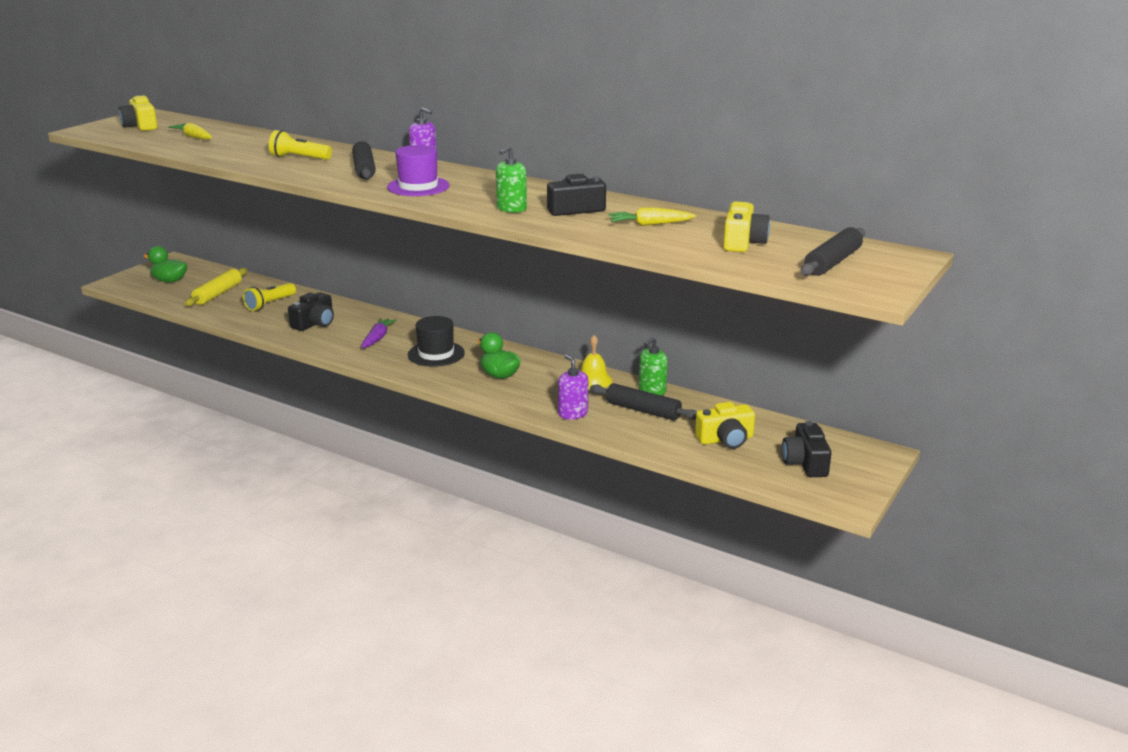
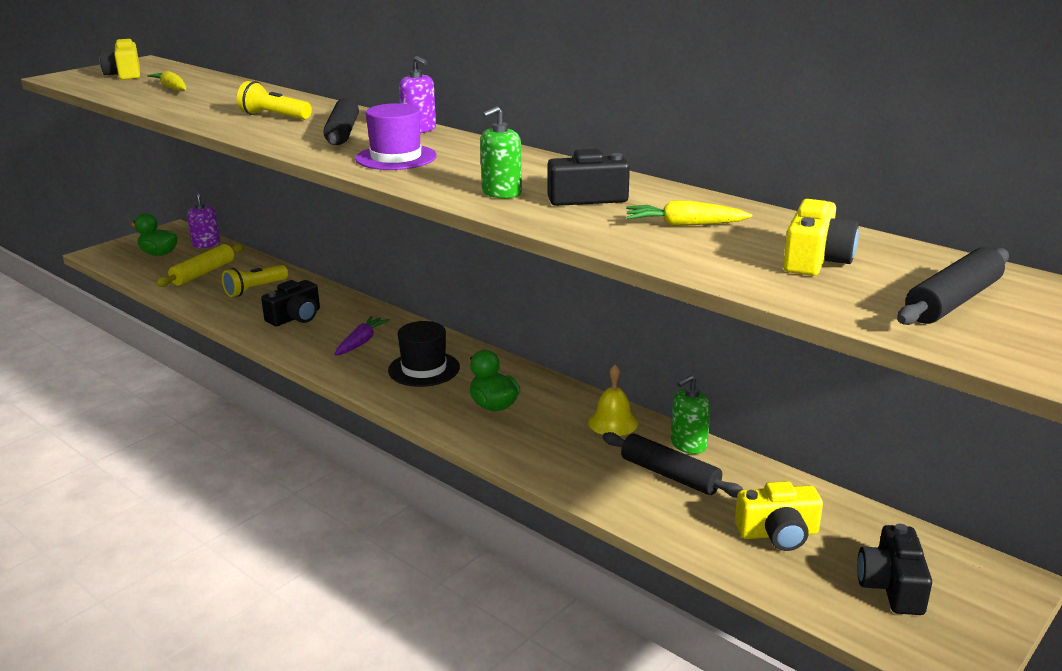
camera: 10 degrees right, 0 degrees up
(573, 413) = (573, 472): purple soap dispenser -> purple soap dispenser (206, 244)

